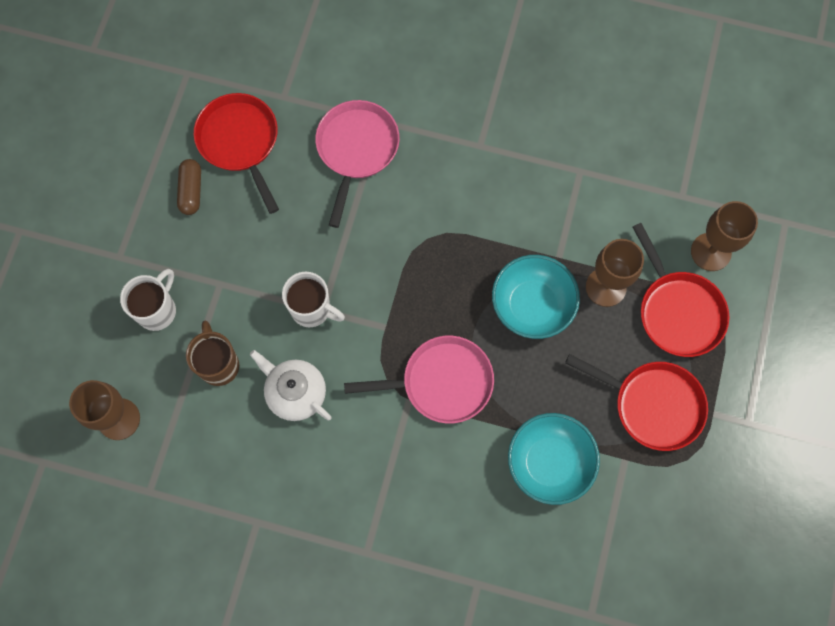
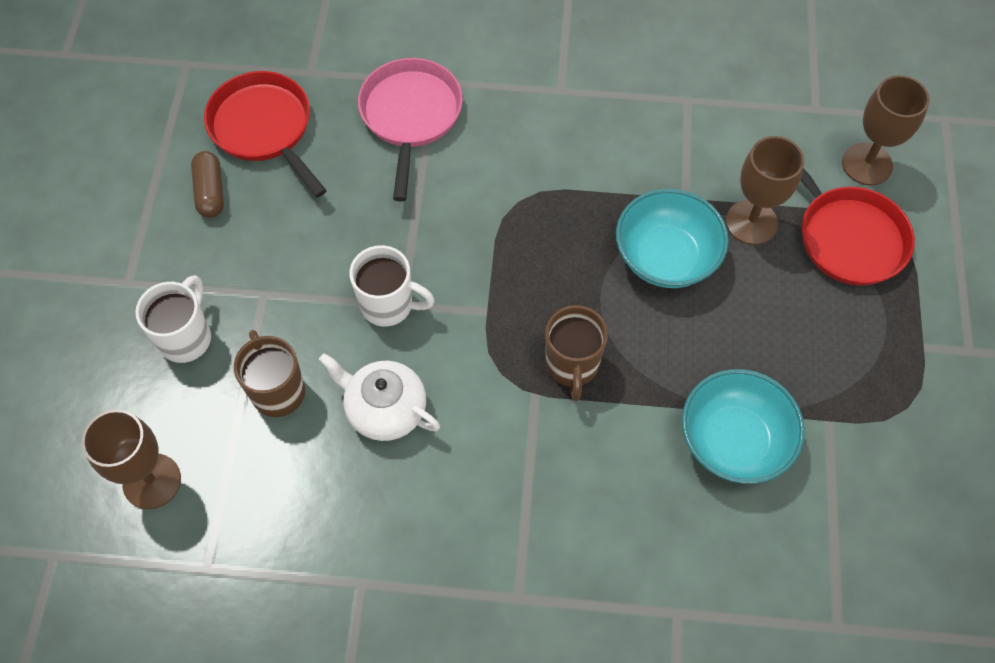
camera: 10 degrees left, 10 degrees down
(441, 382) = (572, 366): pink pan -> brown mug
(652, 404) = (845, 349): red pan -> none

